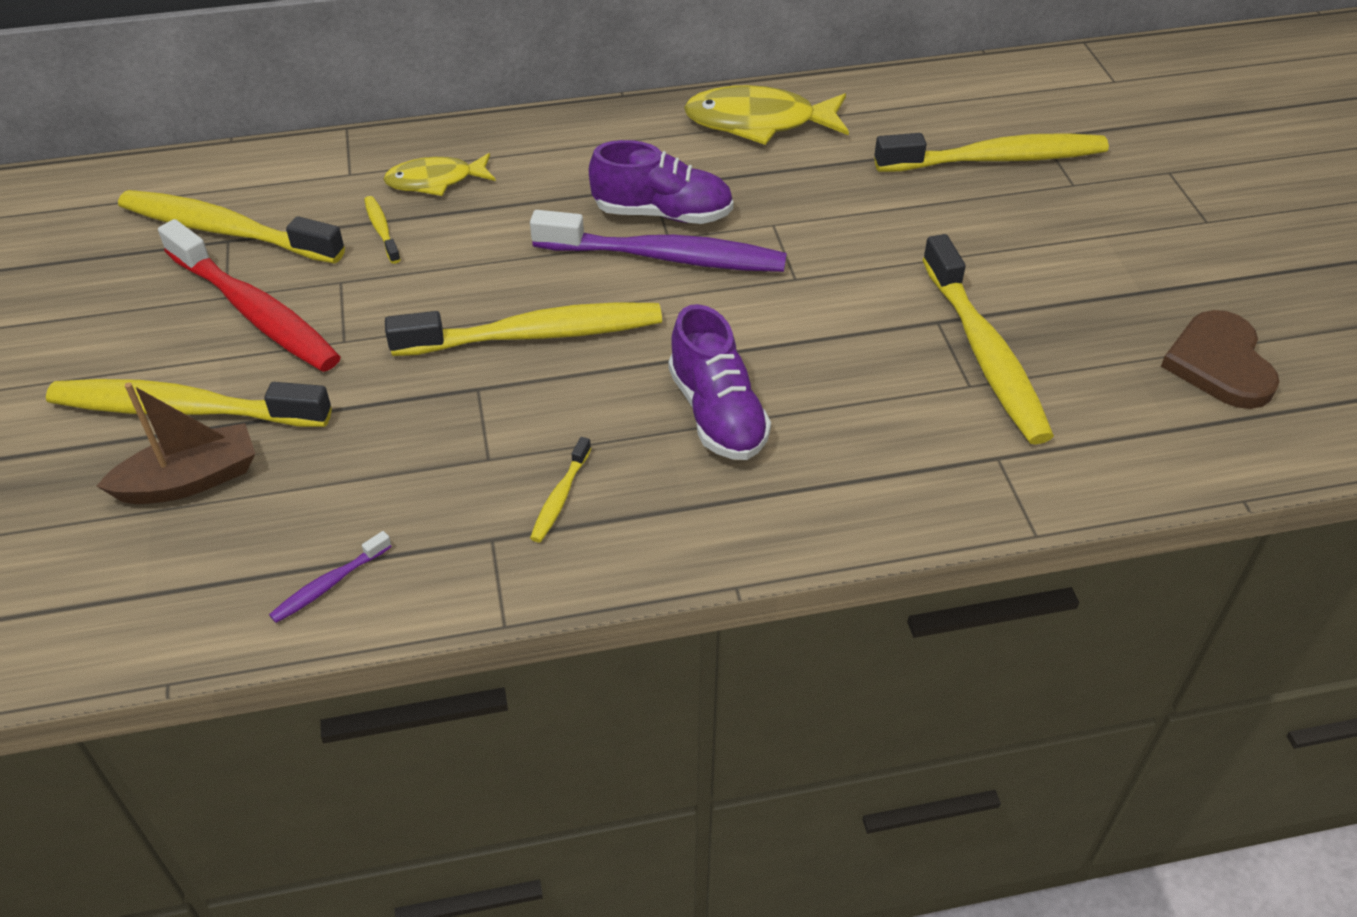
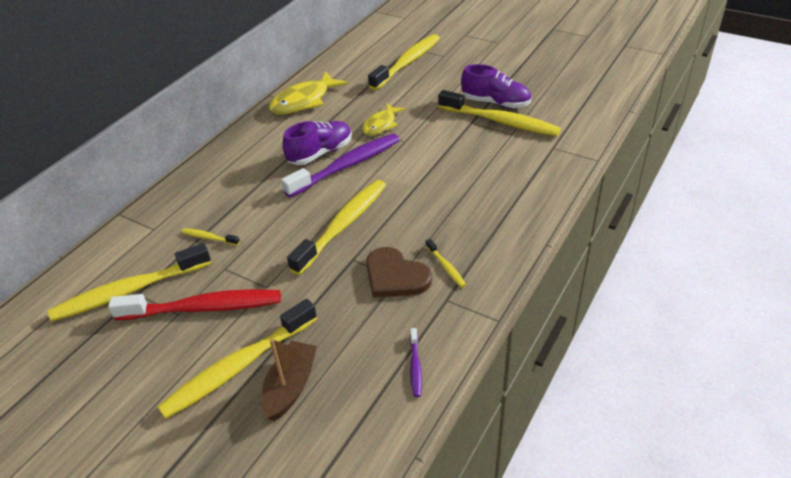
camera: 45 degrees left, 5 degrees down
(435, 181) = (201, 204): yellow fish -> yellow fish (381, 124)
(717, 413) = (451, 200): purple shoe -> purple shoe (495, 103)
(1219, 363) = (565, 79): brown heart -> brown heart (395, 276)

